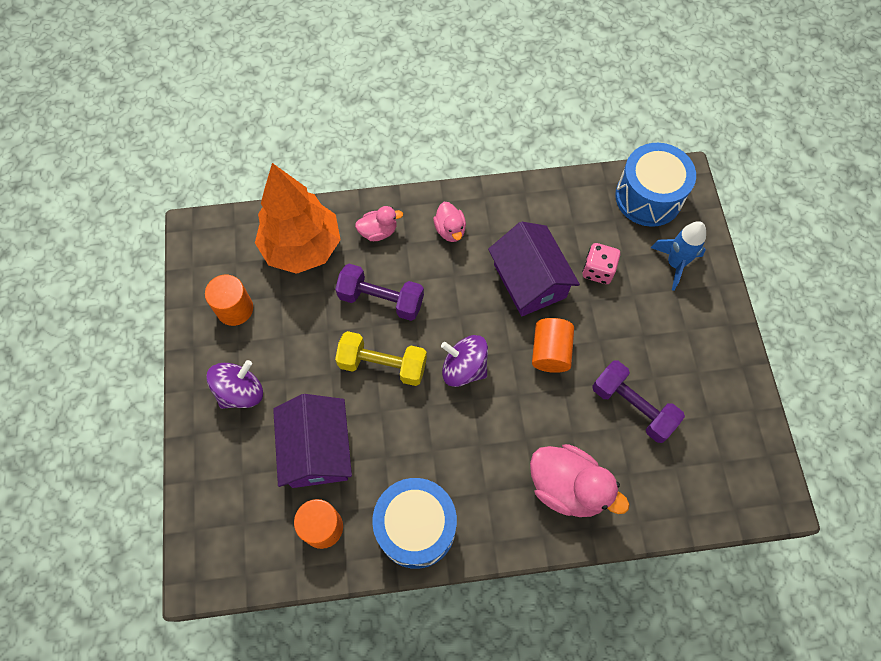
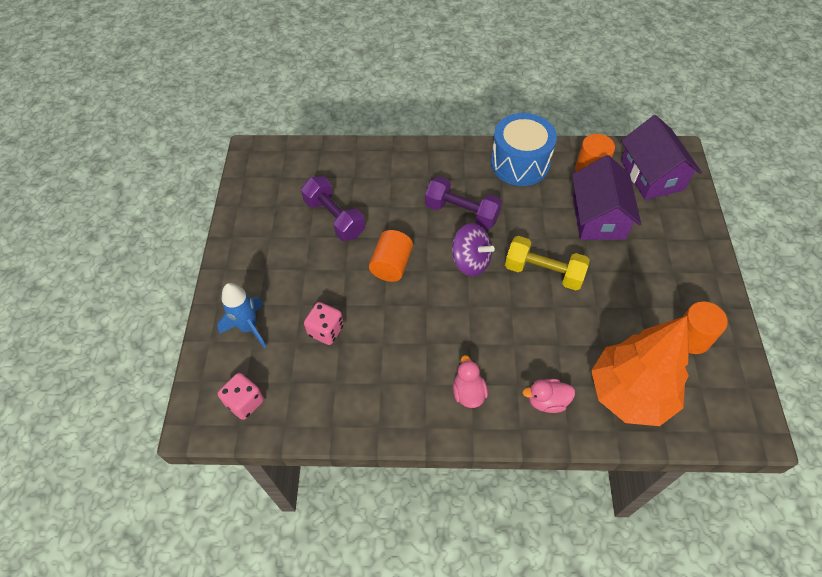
camera: 170 degrees left, 10 degrees down
(240, 392) = (671, 265): purple spinning top -> none
(381, 299) = (544, 329): purple dumbbell -> purple dumbbell (462, 213)
(530, 281) = (395, 329): purple house -> purple house (651, 175)
(567, 487) = (402, 174): pink duck -> none
(648, 197) = (245, 402): blue drum -> pink dice

